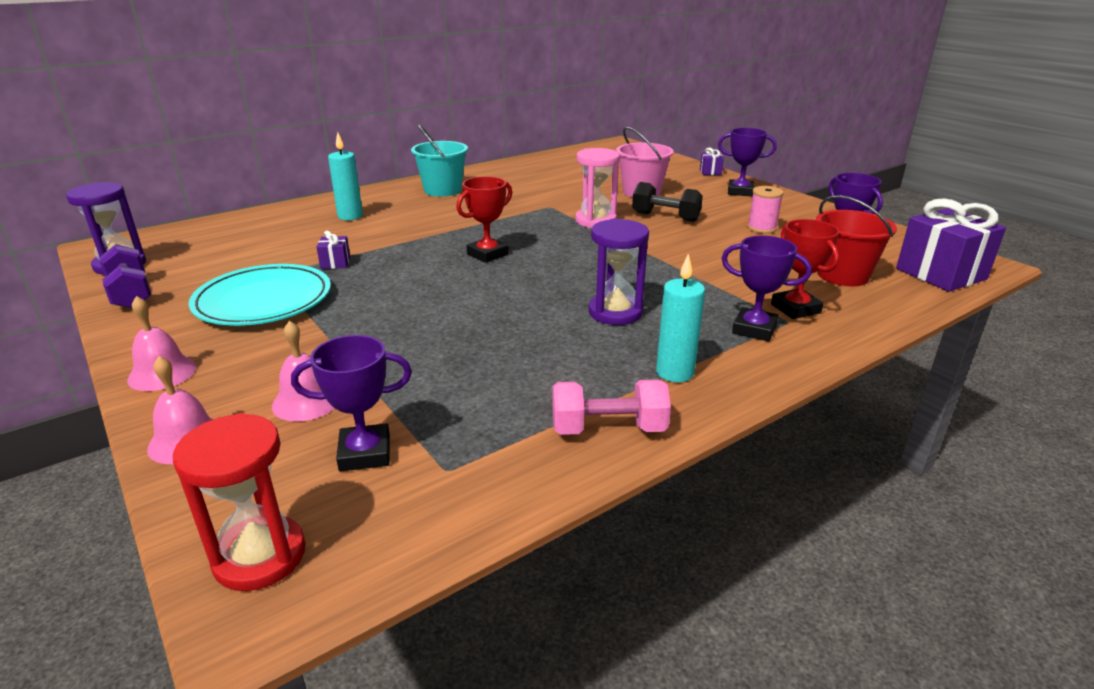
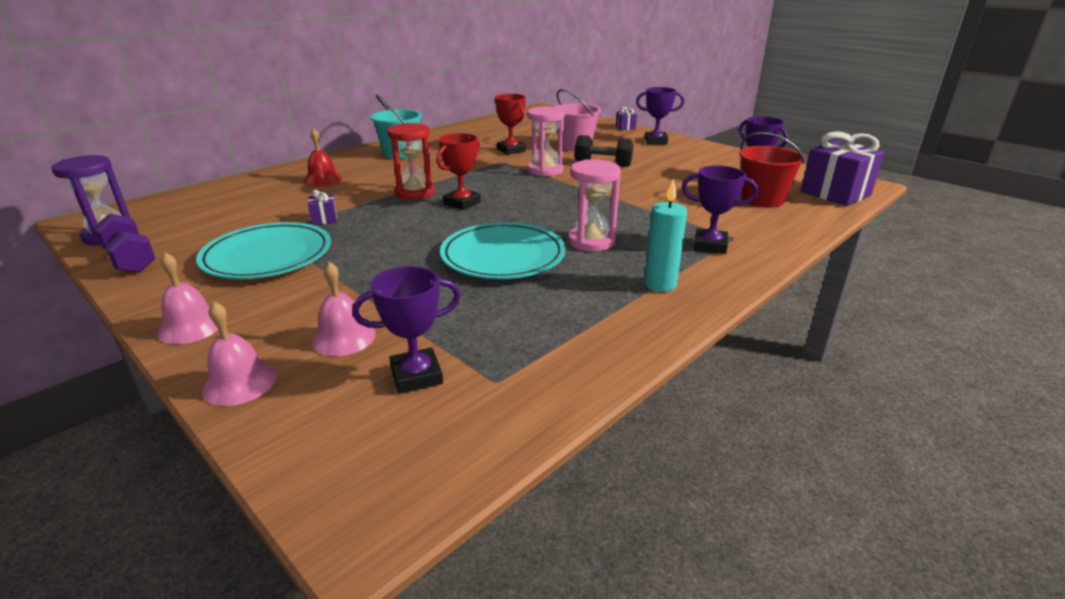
camera: 10 degrees left, 0 degrees up
(260, 556) = (352, 475): red hourglass -> red hourglass (415, 193)
(350, 216) = (323, 179): turquoise candle -> red bell
(509, 322) = (503, 256): none -> turquoise plate
(608, 429) = (623, 334): pink dumbbell -> none
(615, 312) = (591, 241): purple hourglass -> pink hourglass
(761, 228) = (684, 168): pink spool -> none
(795, 308) = (736, 227): red trophy -> red trophy (511, 150)

